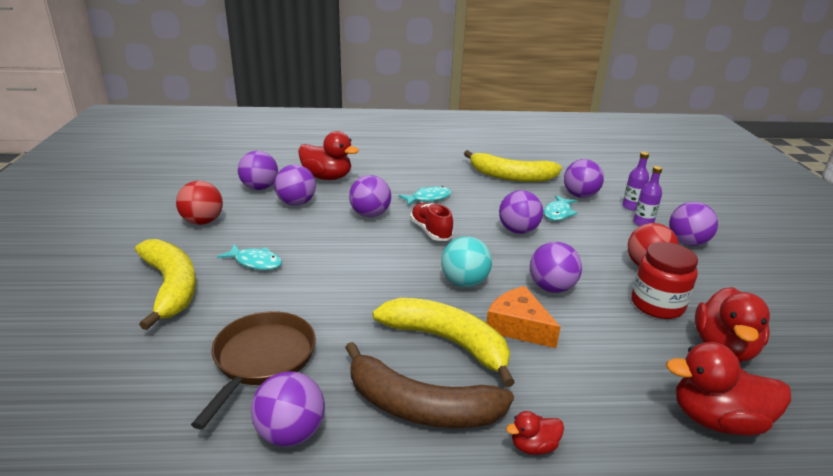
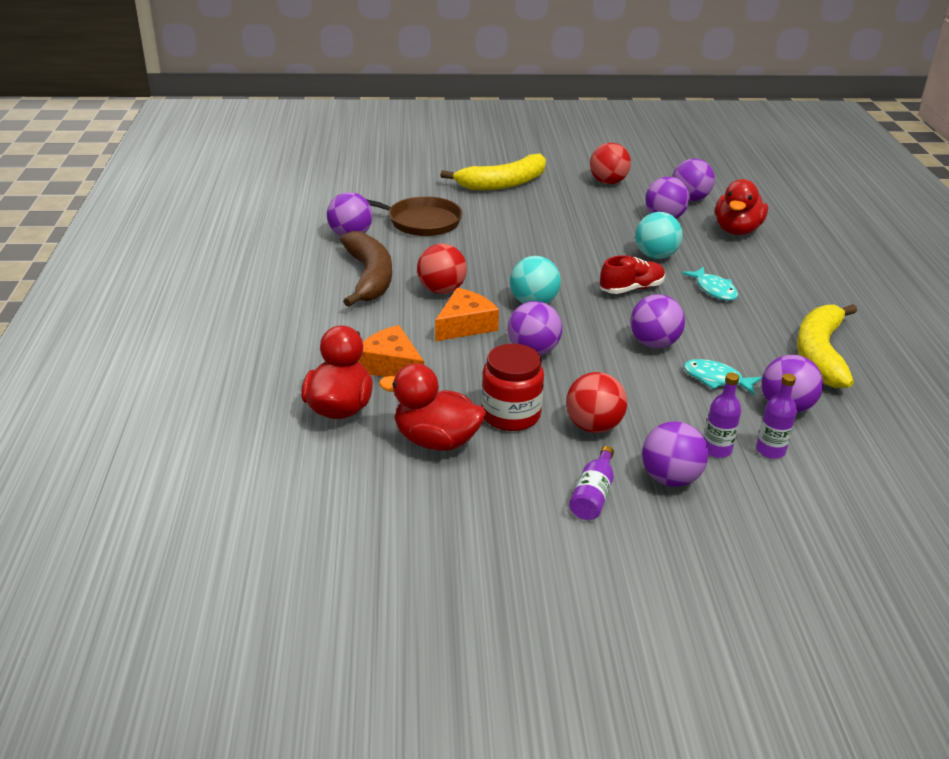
camera: 90 degrees right, 5 degrees up
(255, 262) = (546, 209): turquoise fish -> none
(370, 214) = (655, 256): purple ball -> turquoise ball
(420, 406) = (369, 277): brown banana -> brown banana turned 150 degrees clockwise
(447, 342) = (441, 290): yellow banana -> red ball
(533, 446) = (326, 317): red duck -> none
(617, 381) = (391, 365): none -> orange cheese
(730, 273) = (593, 495): none -> purple bottle

